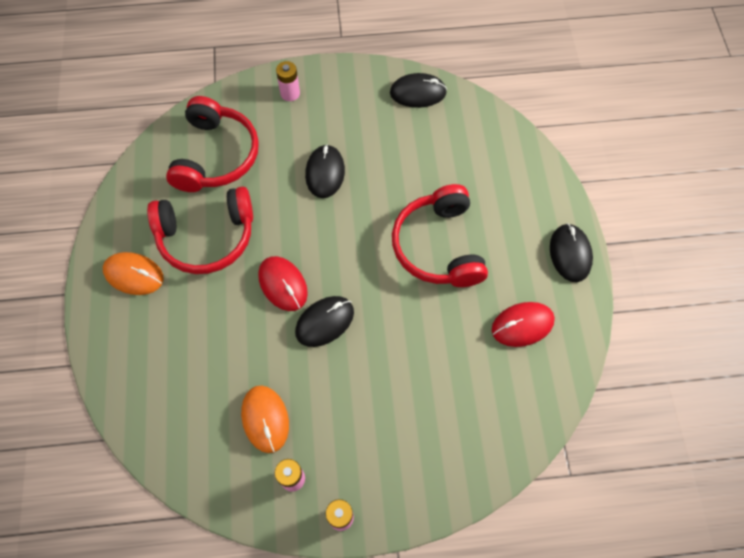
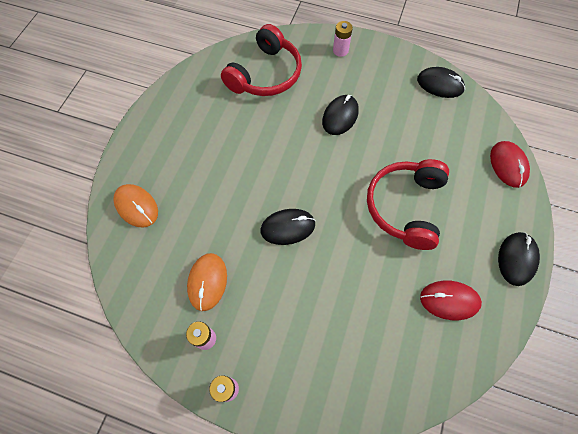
camera: 25 degrees right, 0 degrees up
(134, 275) = (167, 135): orange mouse -> orange mouse (136, 206)
(207, 237) = (231, 128): red headphones -> none
(283, 284) = (269, 186): red mouse -> red mouse (508, 165)

